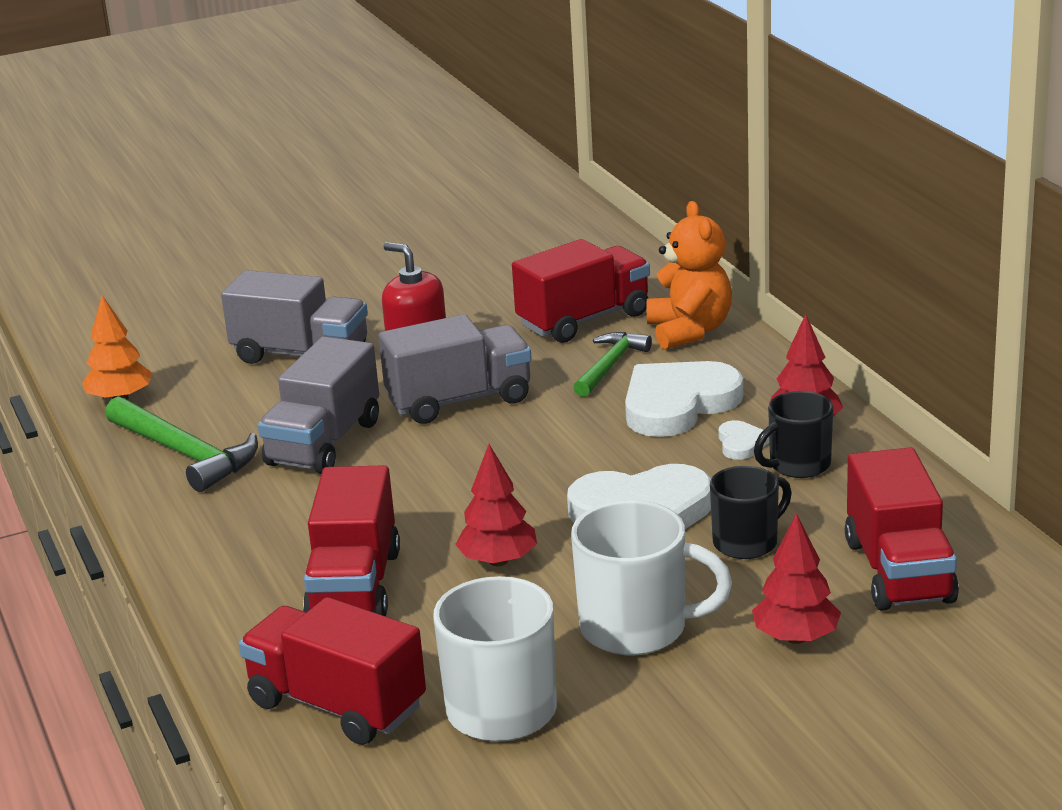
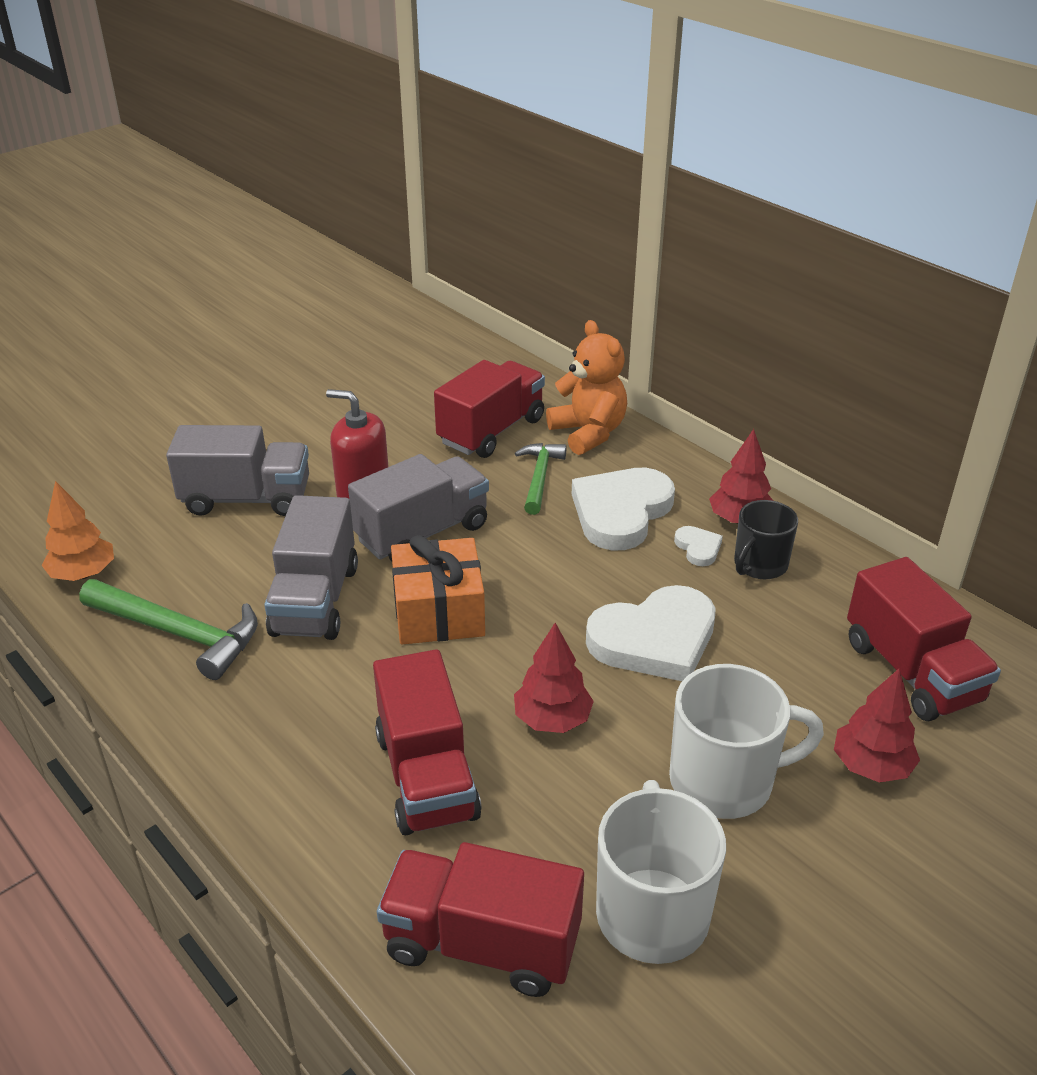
camera: 20 degrees left, 10 degrees up
(438, 466) = (439, 612): none -> orange gift
(747, 542) = (765, 659): black mug -> none

